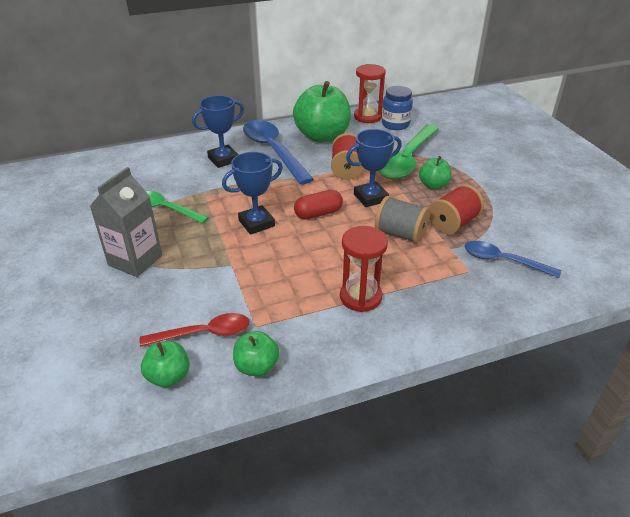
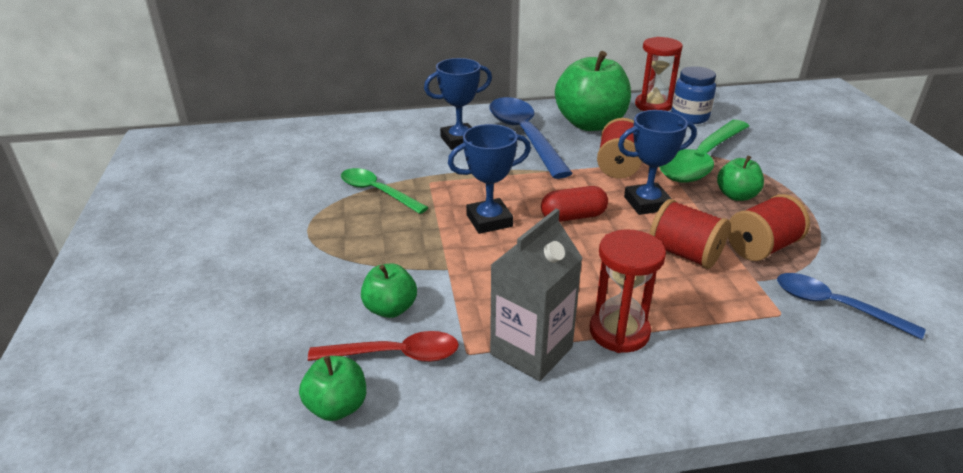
camera: 10 degrees right, 5 degrees down
(135, 260) = (326, 250): grey carton -> grey carton (531, 351)
(257, 366) = (459, 410): green apple -> green apple (390, 309)
(400, 234) = (684, 254): grey spool -> red spool

